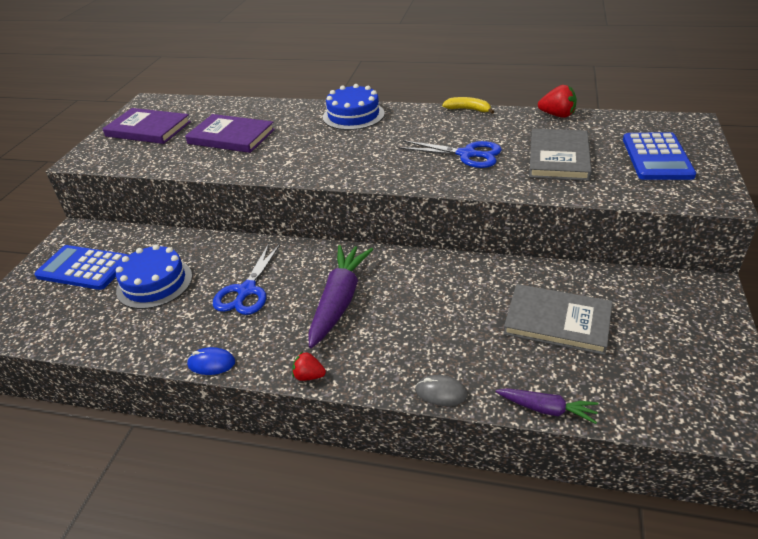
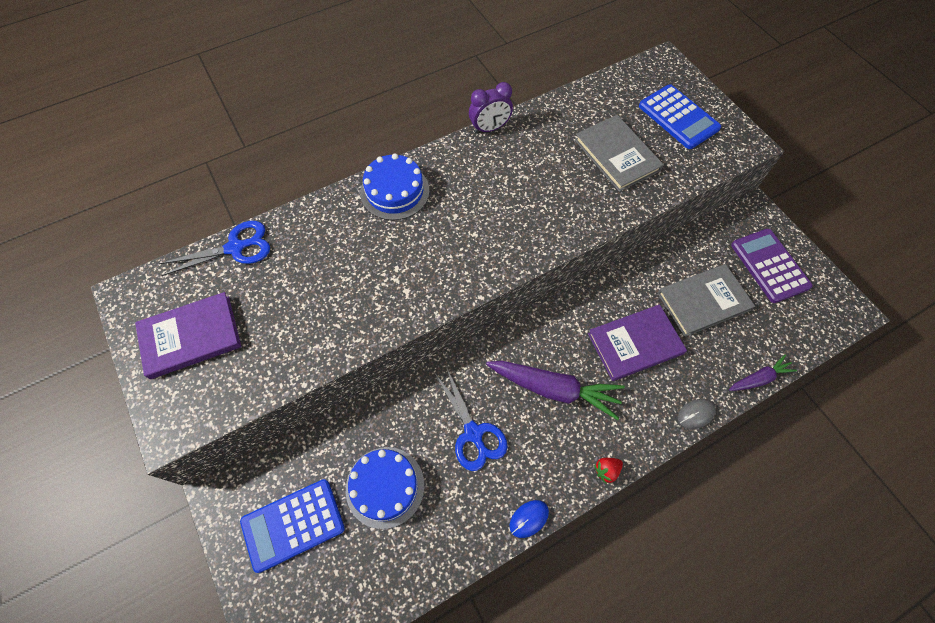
camera: 45 degrees left, 25 degrees up
(231, 137) = (305, 292): purple book -> purple book (635, 344)
(339, 301) = (554, 389): purple carrot -> purple carrot turned 135 degrees clockwise
(467, 154) = (548, 190): blue scissors -> blue scissors (235, 248)
(468, 109) = (490, 128): yellow banana -> purple clock
(557, 115) = (567, 100): red strawberry -> none
(674, 335) = (769, 266): none -> purple calculator

